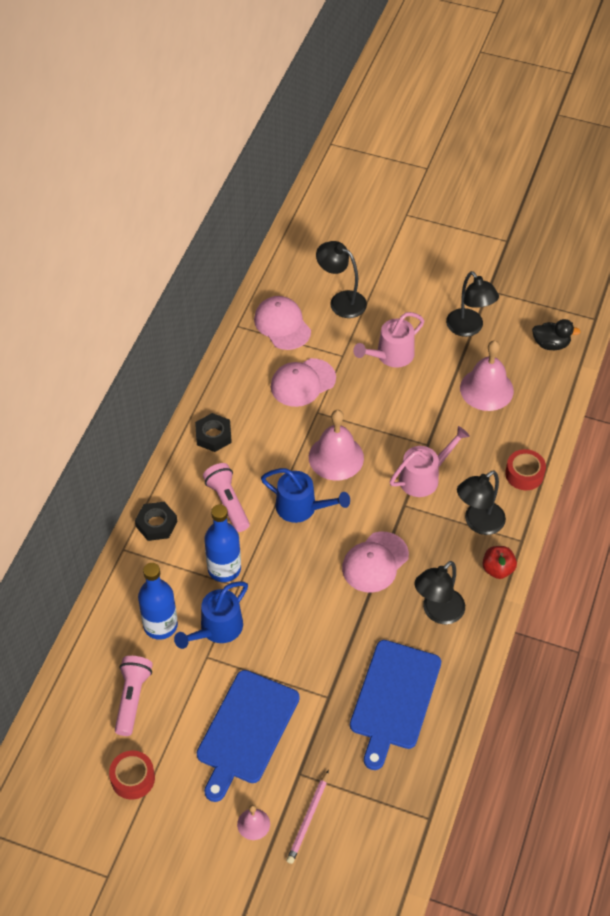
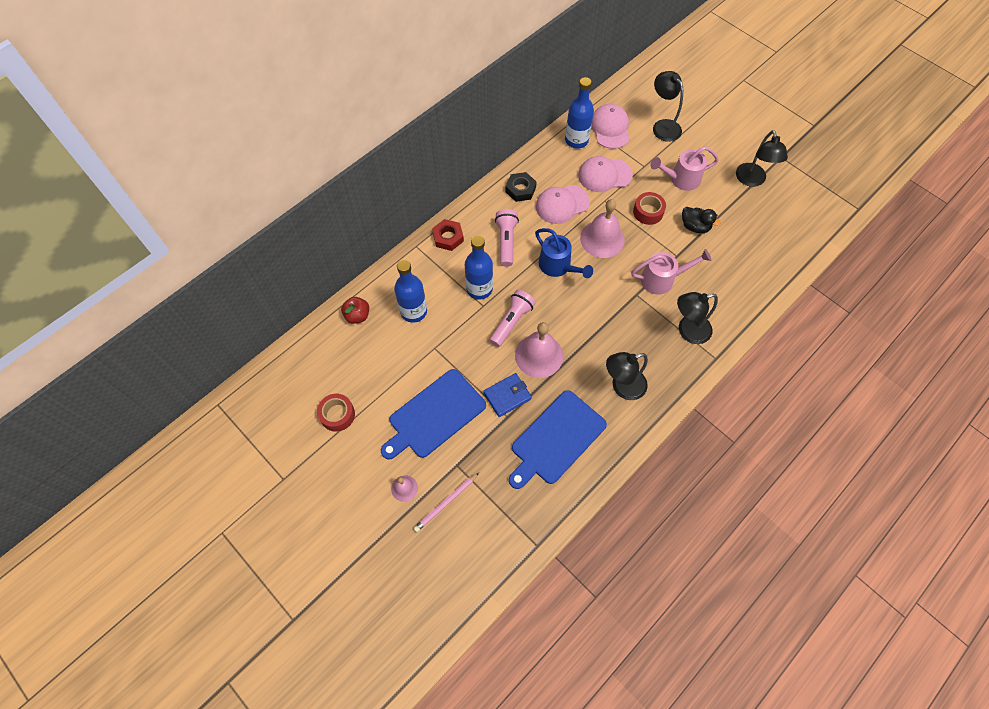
camera: 25 degrees right, 10 degrees up
(132, 698) = (367, 356): pink flashlight -> pink flashlight (512, 322)
(156, 524) = (448, 237): black nut -> red nut
(216, 630) = (451, 331): blue watering can -> none
(250, 353) = (576, 140): none -> blue bottle
(317, 675) = (507, 396): none -> blue wallet
(375, 562) = (593, 329): pink cap -> pink cap (562, 204)
(486, 389) = (744, 231): pink bell -> pink bell (539, 355)
(497, 569) = (686, 373): red apple -> red apple (357, 316)
(524, 474) = (743, 307): red tape -> red tape (648, 212)
(551, 344) = (812, 215): black duck -> black duck (695, 226)

